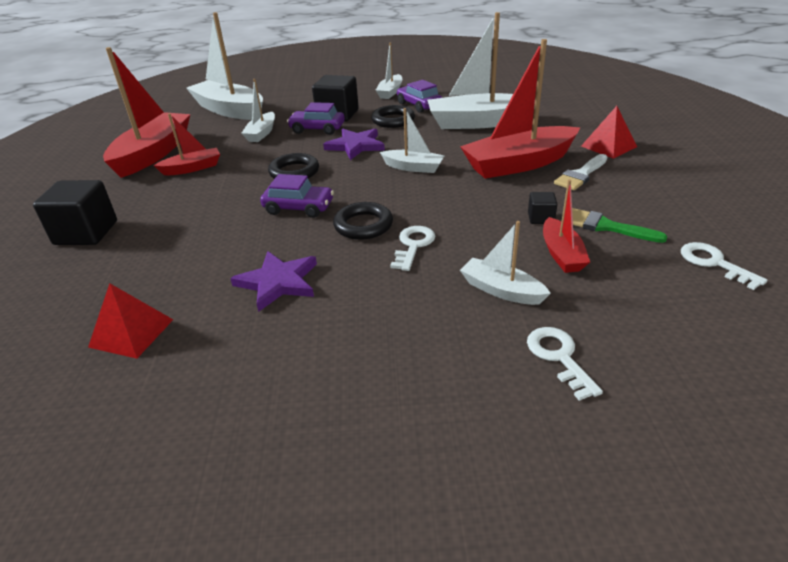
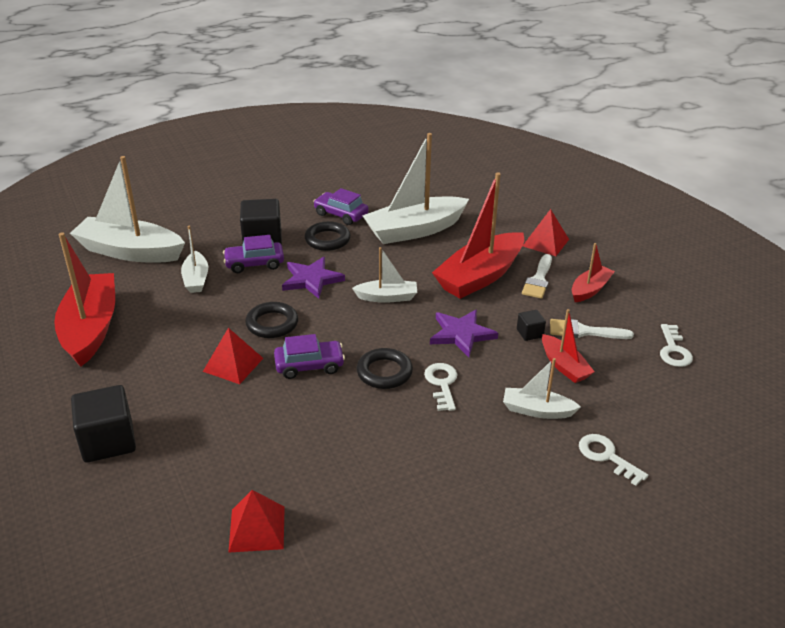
camera: 25 degrees left, 0 degrees up
(192, 168) = (155, 339): red boat -> red boat (590, 290)
(235, 196) = (233, 364): none -> red pyramid
(278, 282) = (350, 448): purple star -> purple star (461, 334)
(390, 92) = (298, 200): white boat -> none
(606, 226) = (584, 331): green brush -> white brush
(714, 263) = (673, 350): white key -> white key turned 120 degrees counterclockwise

